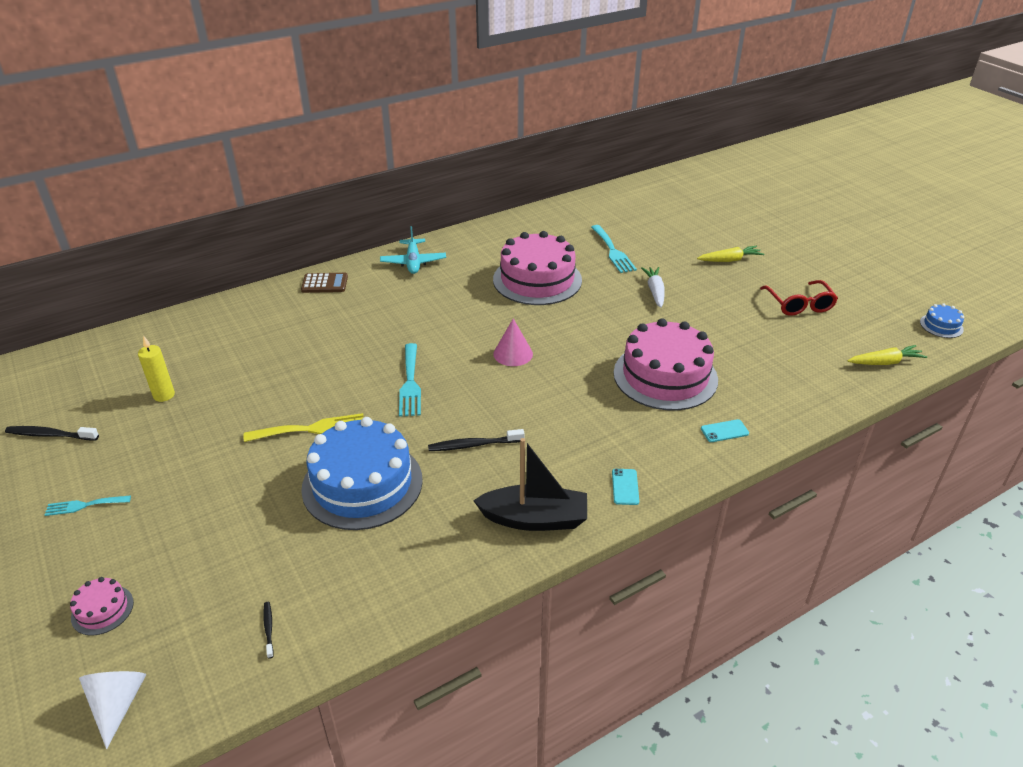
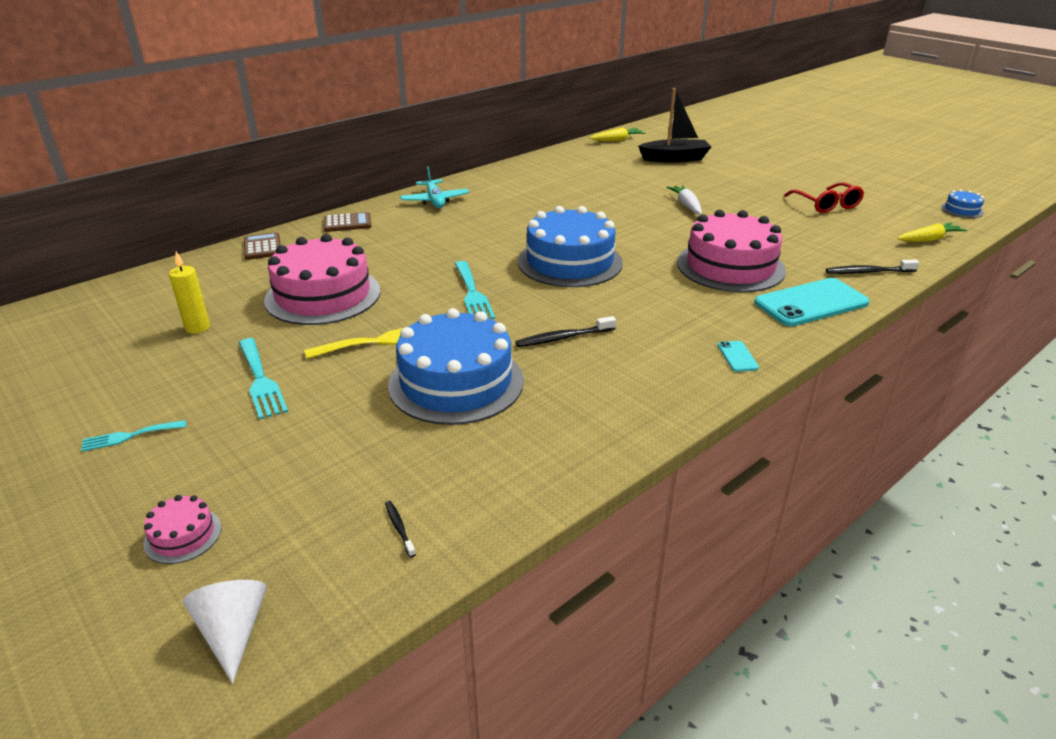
camera: 10 degrees left, 5 degrees down
(50, 435) = (68, 375): black toothbrush -> black toothbrush (868, 272)
(241, 306) = (262, 247): none -> brown calculator
(513, 354) = (569, 262): pink cone -> blue cake
(535, 519) = (657, 393): black boat -> black boat (675, 159)
(537, 280) = (567, 205): pink cake -> pink cake (323, 295)
(613, 251) = (631, 179): turquoise fork -> turquoise fork (261, 381)
(724, 431) = (811, 303): turquoise phone -> turquoise phone, size x2.34
(730, 260) = (744, 178): yellow carrot -> yellow carrot (617, 140)

